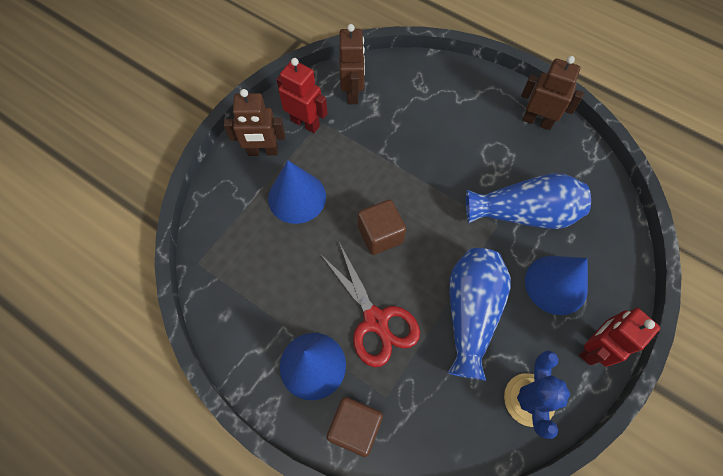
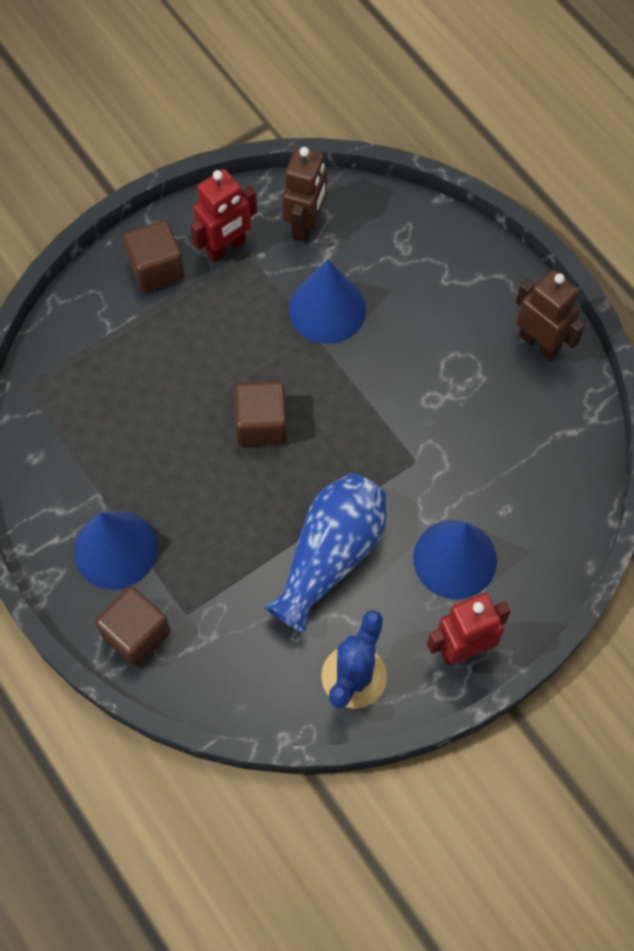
camera: 20 degrees right, 0 degrees up
(263, 151) = (156, 268): brown robot -> brown cube
(297, 197) = (176, 342): blue cone -> blue cone (327, 309)
(305, 123) = (226, 247): red robot -> red robot turned 90 degrees clockwise
(375, 320) = (211, 524): red scissors -> none
(524, 213) = (459, 458): blue vase -> none

